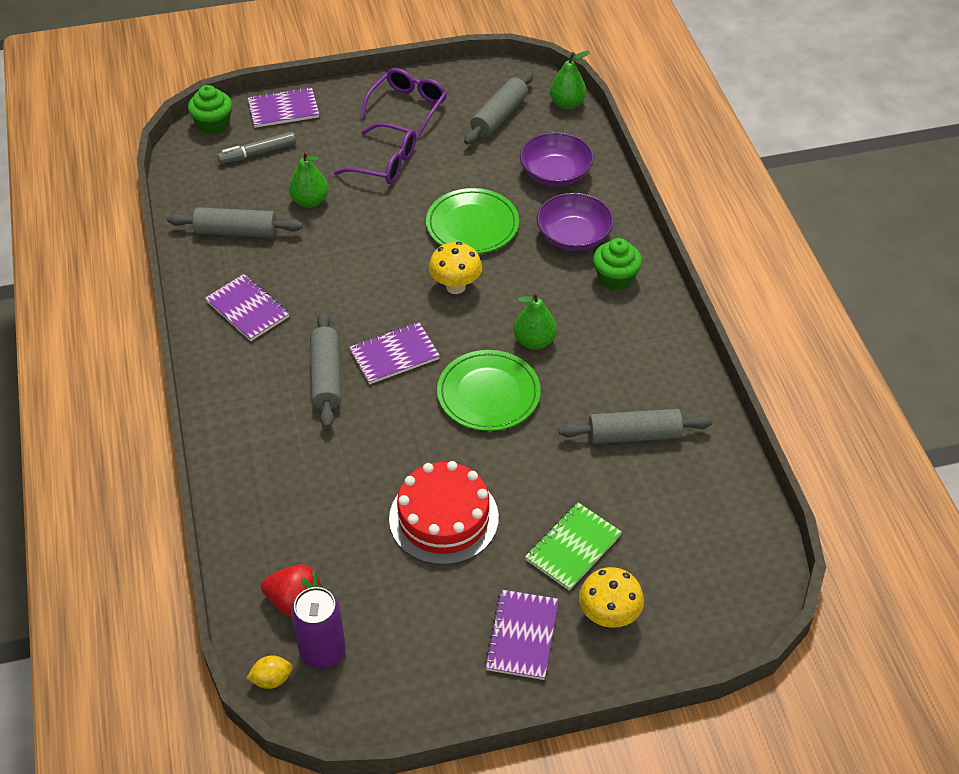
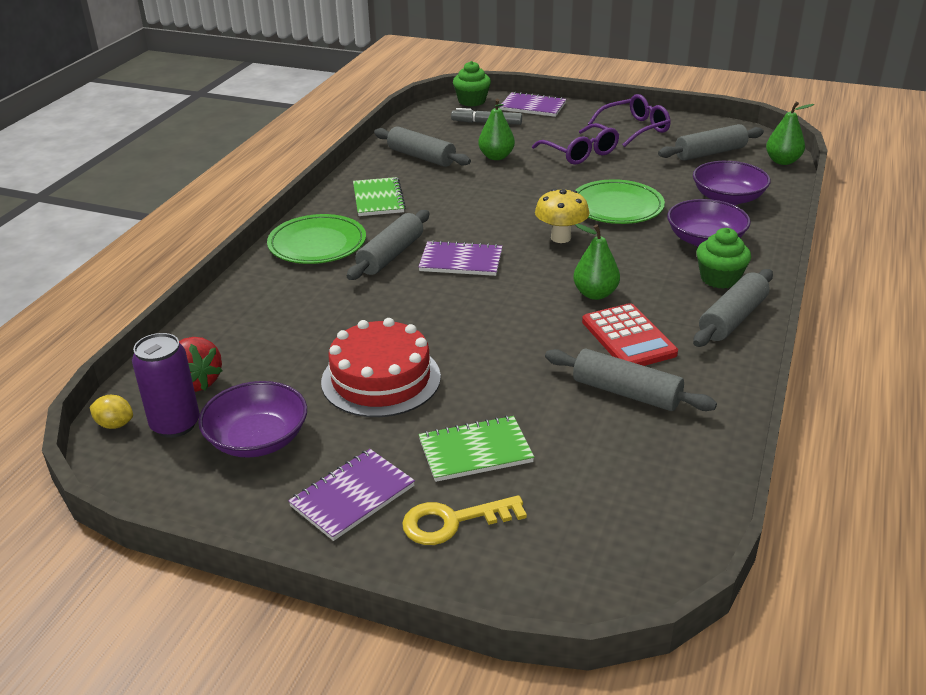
camera: 35 degrees right, 15 degrees down
(247, 309) = (378, 199): purple notebook -> green notebook
(403, 627) = (257, 439): none -> purple bowl
(488, 394) = (514, 313): green plate -> green plate (317, 244)
(595, 377) = (628, 338): none -> red calculator
(608, 616) = (453, 521): yellow mushroom -> yellow key
(654, 319) = (732, 318): none -> grey rolling pin

